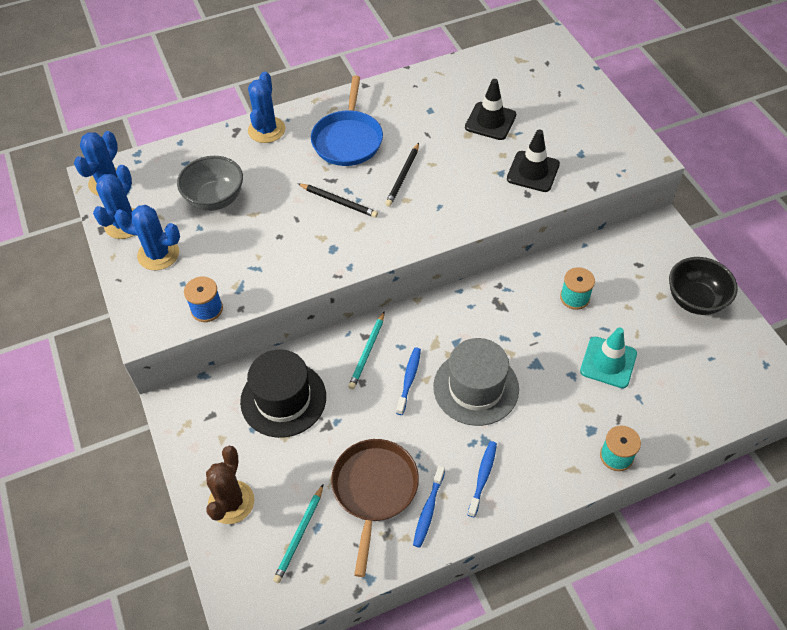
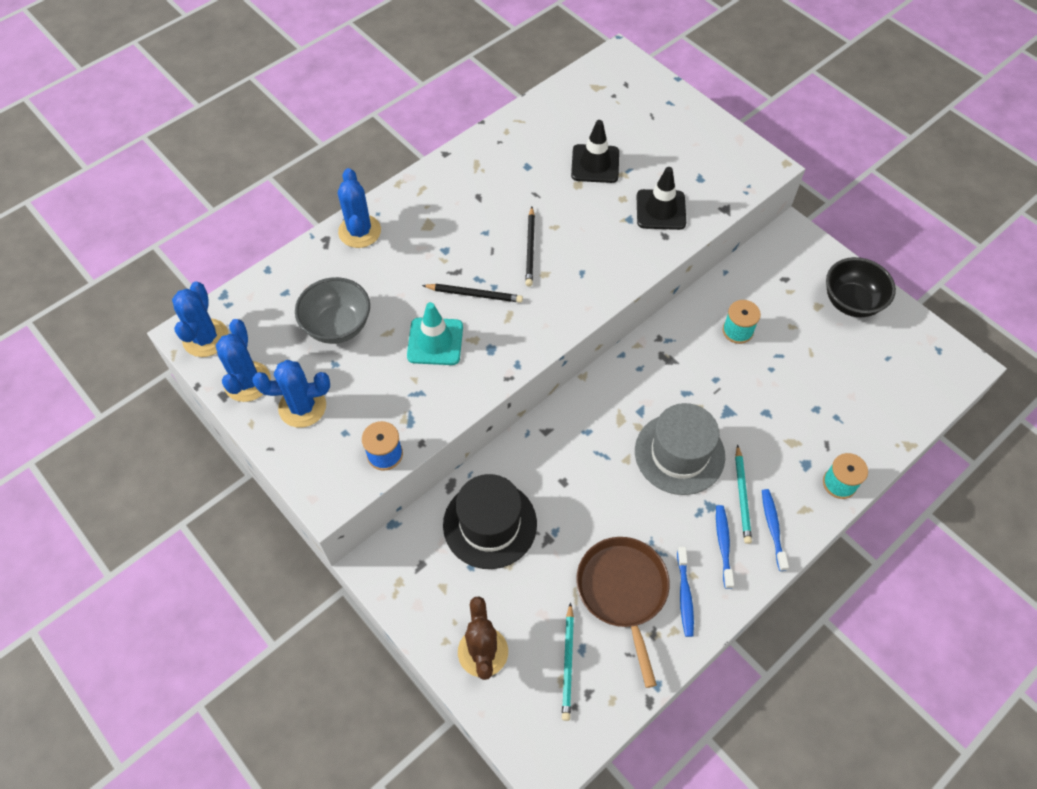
camera: 20 degrees left, 5 degrees up
(348, 140) = (454, 221): blue pan -> none
(367, 352) = (555, 447): turquoise pencil -> turquoise pencil (742, 496)
(409, 380) = (610, 465): blue toothbrush -> blue toothbrush (772, 528)
(608, 362) = (795, 390): turquoise traffic cone -> turquoise traffic cone (435, 341)

